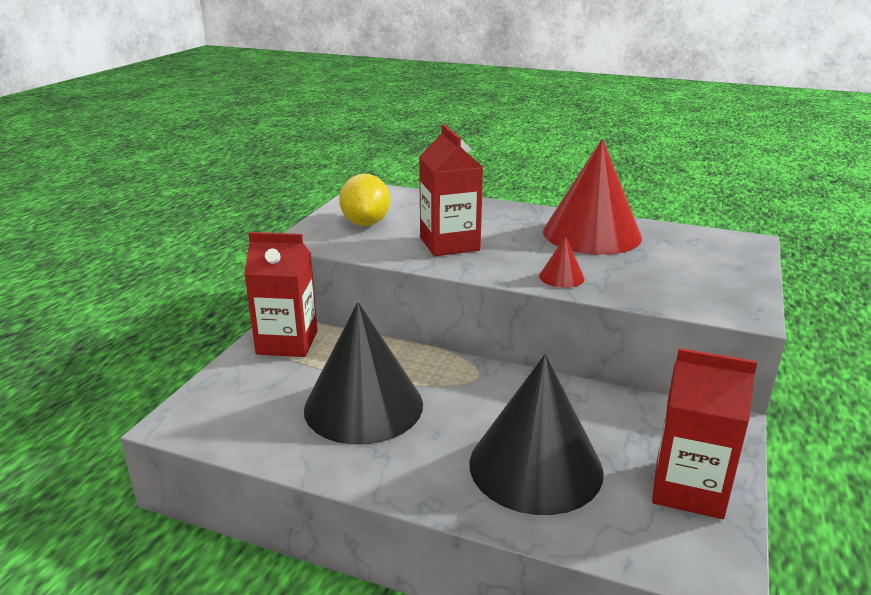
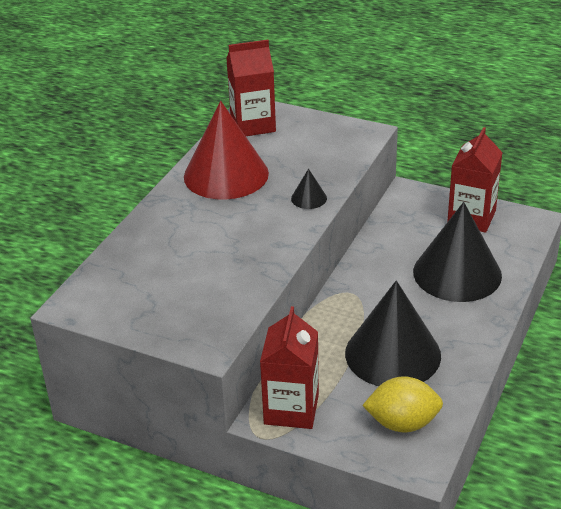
camera: 85 degrees left, 10 degrees up
(366, 223) = (173, 305): yellow lemon -> yellow lemon (402, 423)
(449, 244) = (235, 252): red carton -> red carton (253, 125)
(561, 277) = (309, 198): red cone -> black cone

